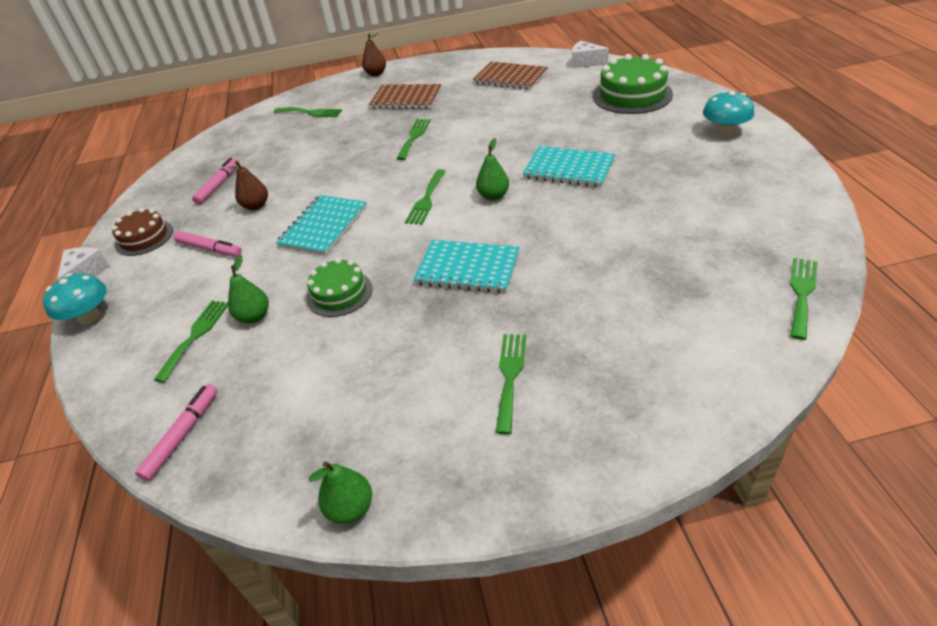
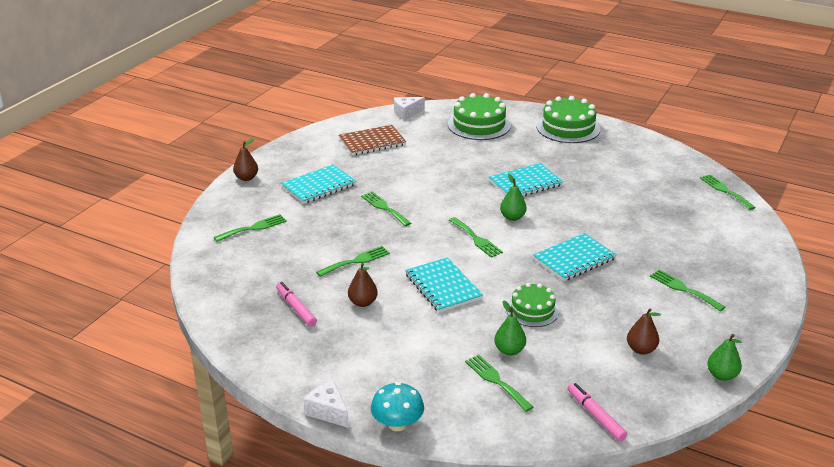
camera: 55 degrees left, 10 degrees down
(144, 238) = (318, 367): brown cake -> none
(210, 249) = (390, 342): pink marker -> none
(315, 170) = (356, 261): none -> green fork
(341, 406) = (641, 349): none -> brown pear
(406, 99) = (319, 186): brown notebook -> turquoise notebook
(724, 131) = (568, 128): turquoise mushroom -> green cake

